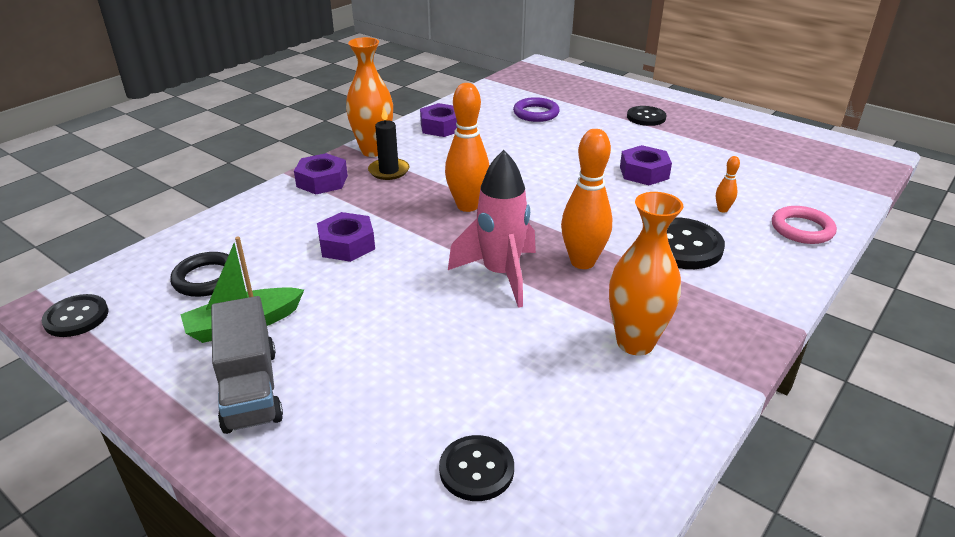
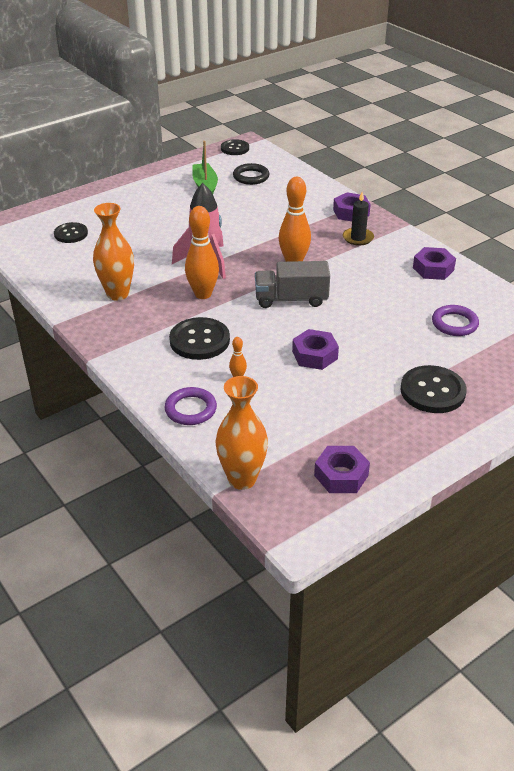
camera: 105 degrees right, 5 degrees up
(250, 389) = (156, 187): grey truck -> grey truck (291, 299)
(347, 244) = (265, 216): purple nut -> purple nut (341, 475)
(373, 151) = (394, 235): orange vase -> orange vase (242, 479)
(646, 117) = (432, 391): black button -> black button, size x1.54
(802, 229) = (190, 409): pink ring -> purple ring

